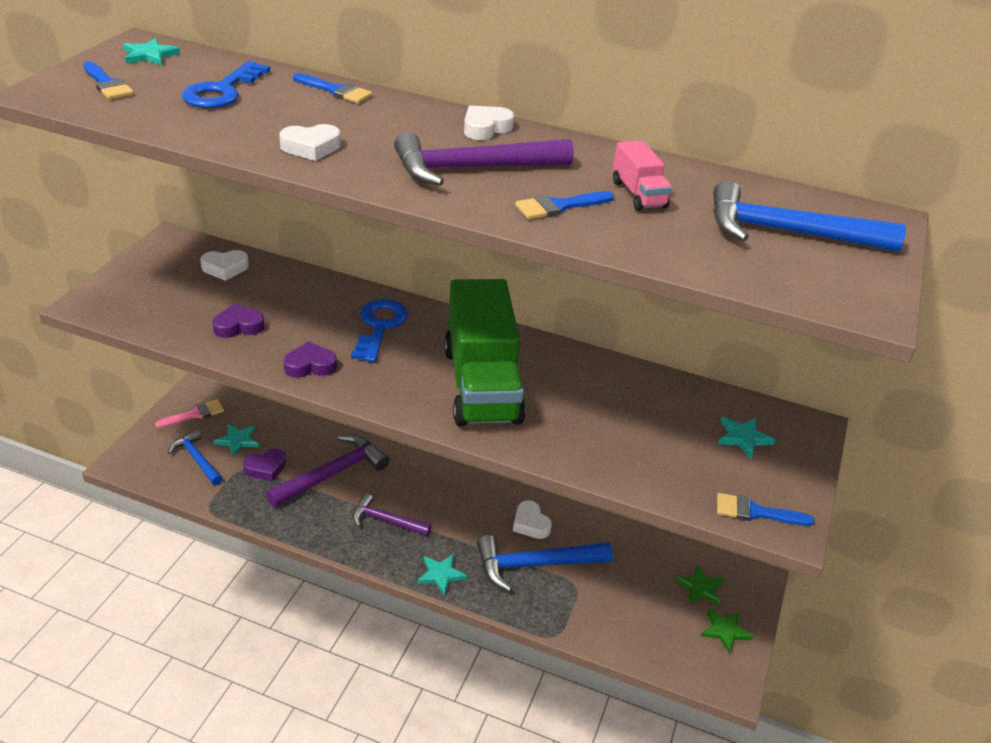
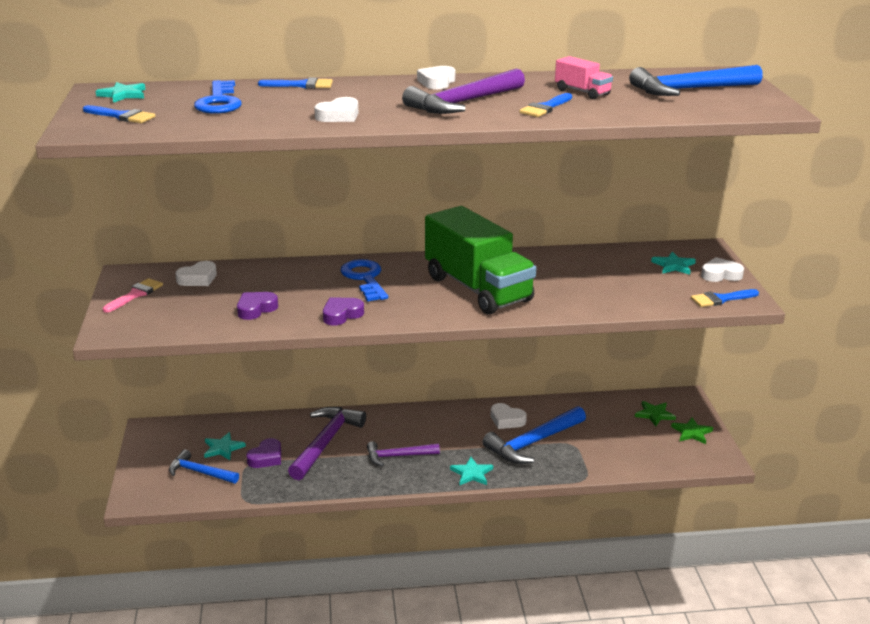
camera: 25 degrees left, 10 degrees down
(195, 414) = (166, 443): pink brush -> pink brush (135, 294)
(791, 474) = (720, 275): none -> white heart

